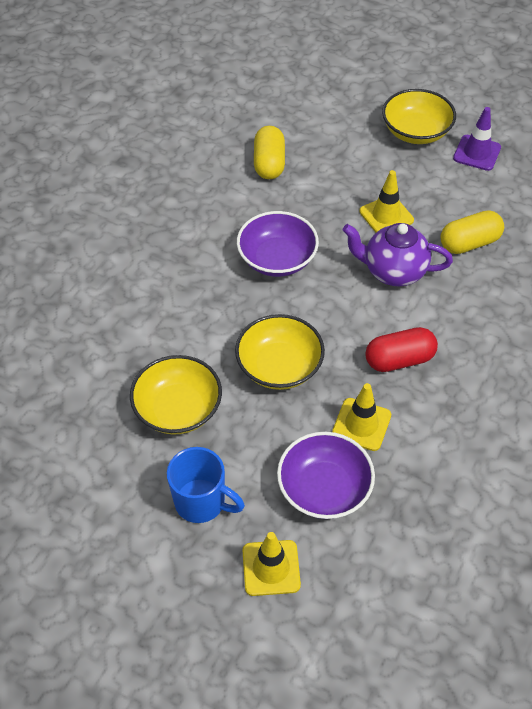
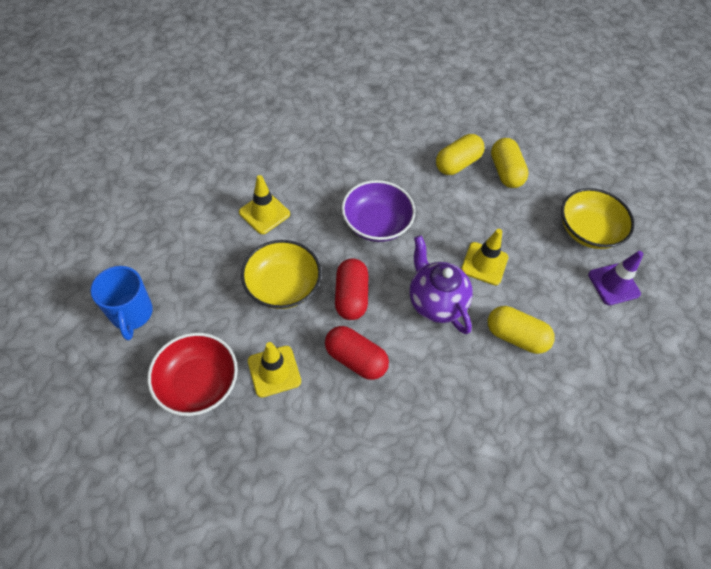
camera: 45 degrees right, 5 degrees up
(178, 409) = (197, 251): yellow bowl -> none
(271, 568) = (106, 392): yellow traffic cone -> yellow traffic cone (264, 213)
(309, 139) = (505, 172): none -> yellow capsule
(324, 488) = (198, 383): purple bowl -> red bowl
(335, 324) = (351, 296): none -> red capsule

